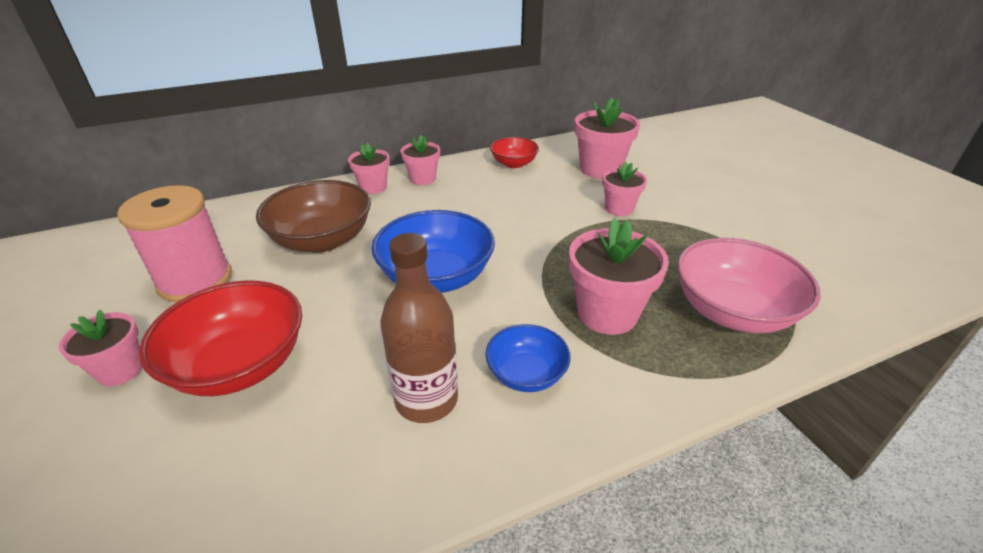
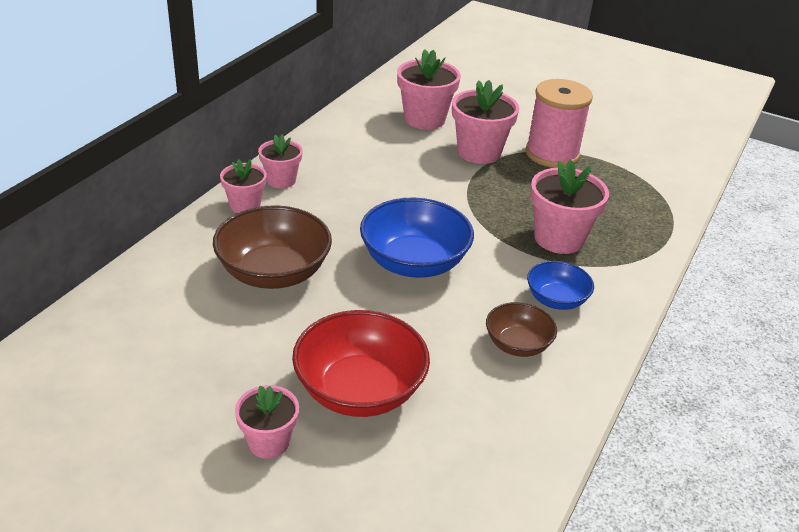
camera: 40 degrees left, 0 degrees up
(195, 280) = (211, 355): pink spool -> pink spool (552, 154)
(426, 400) = (517, 344): brown bottle -> brown bowl
(514, 163) = (345, 137): red bowl -> none
(619, 208) = (479, 152): pink flower pot -> pink flower pot, size x1.63
(732, 311) = (626, 205): pink bowl -> none

